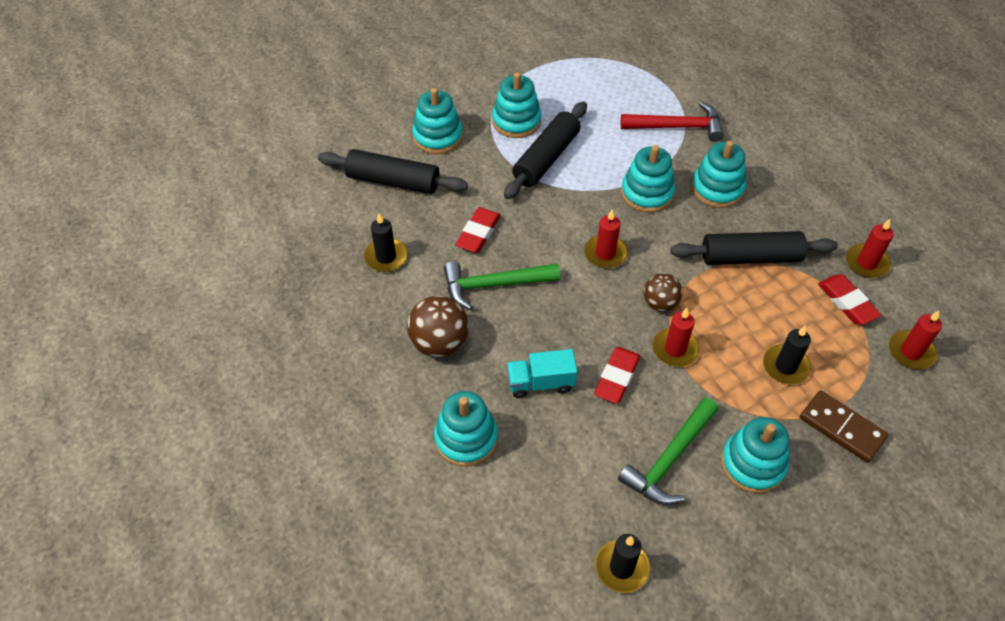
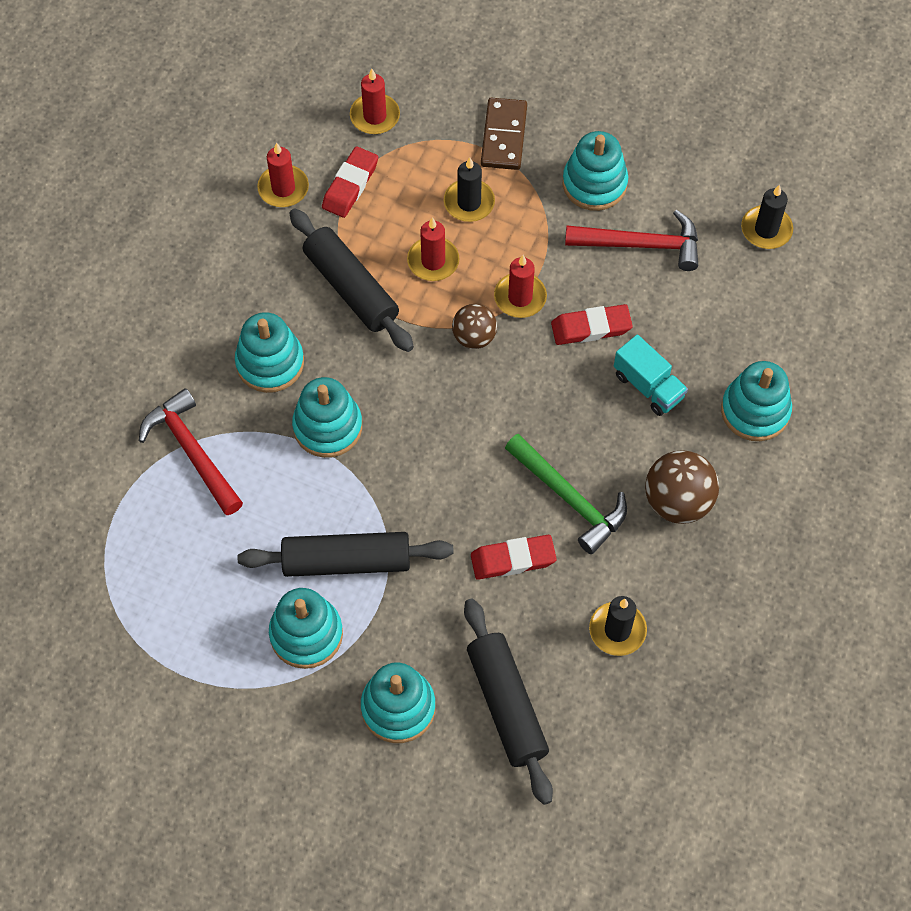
camera: 125 degrees left, 10 degrees up
(605, 253) = (446, 420): red candle -> red candle (433, 261)
(670, 459) = (640, 244): green hammer -> red hammer

